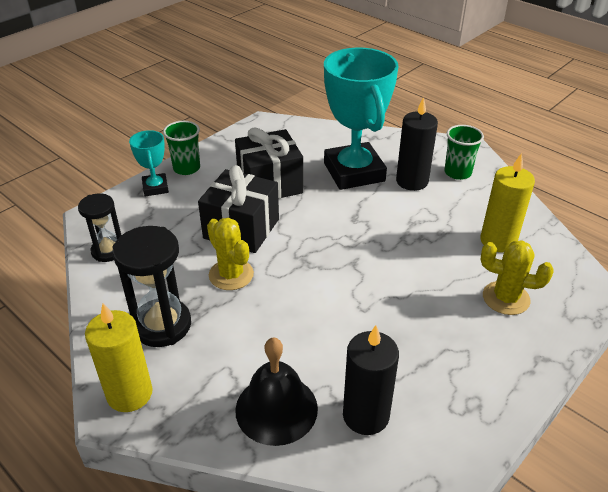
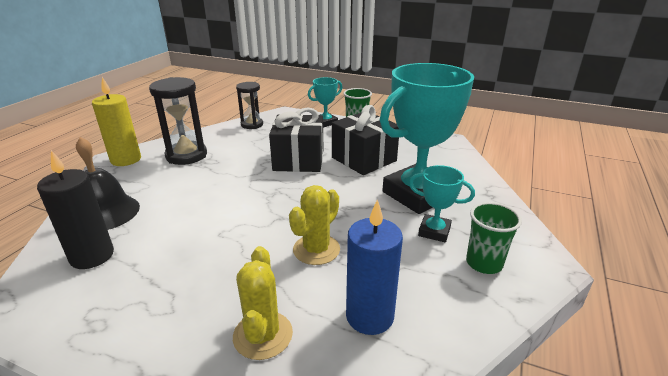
camera: 70 degrees right, 10 degrees down
(231, 275) = (244, 167): yellow cactus -> yellow cactus (316, 250)
(412, 181) = (434, 231): black candle -> turquoise trophy
(498, 241) = (369, 316): yellow candle -> blue candle

